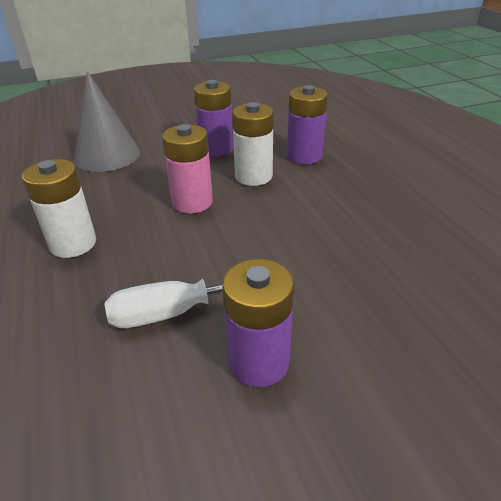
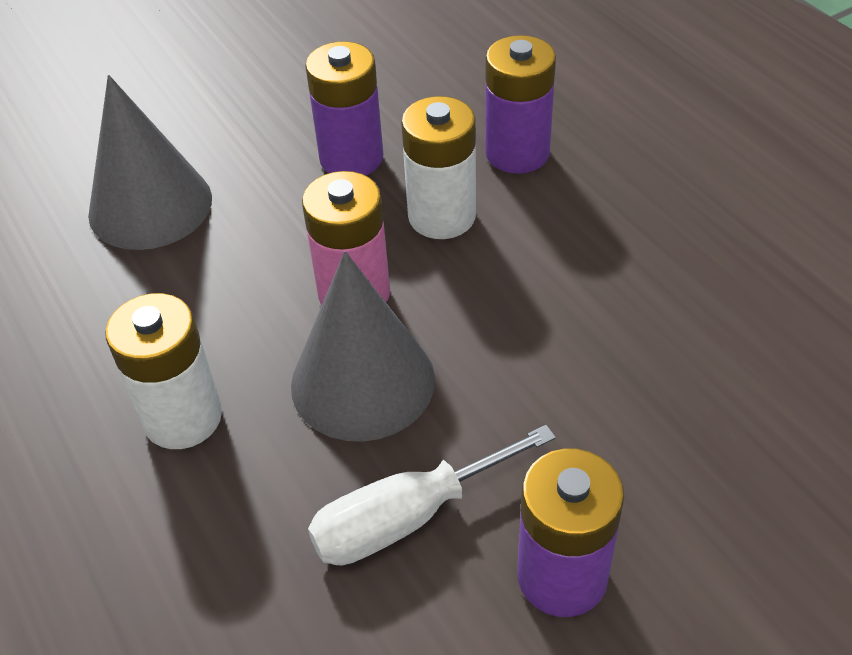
camera: 10 degrees left, 10 degrees up
(179, 241) = (362, 381): none -> grey cone

